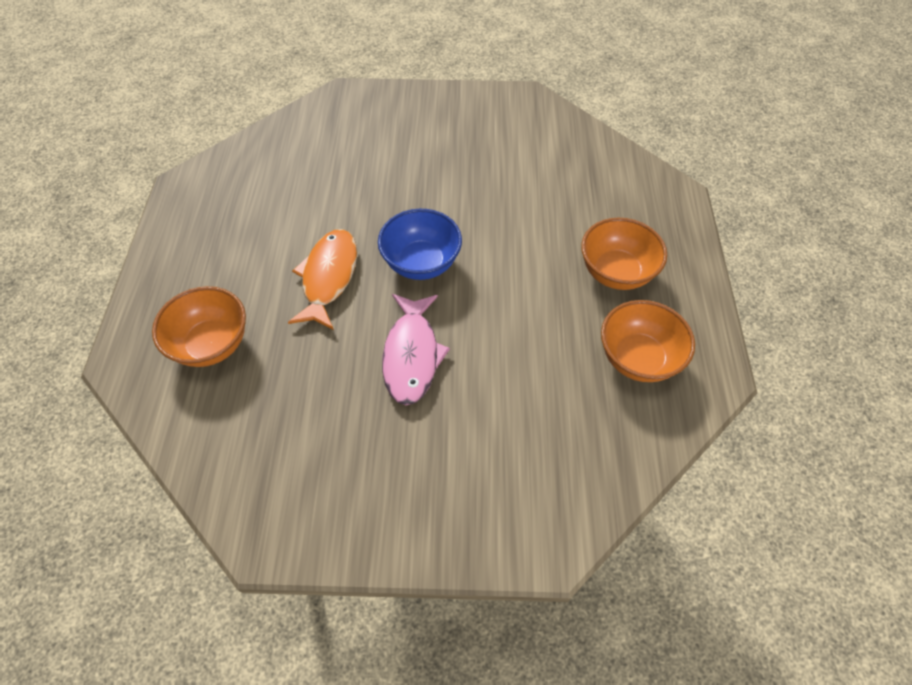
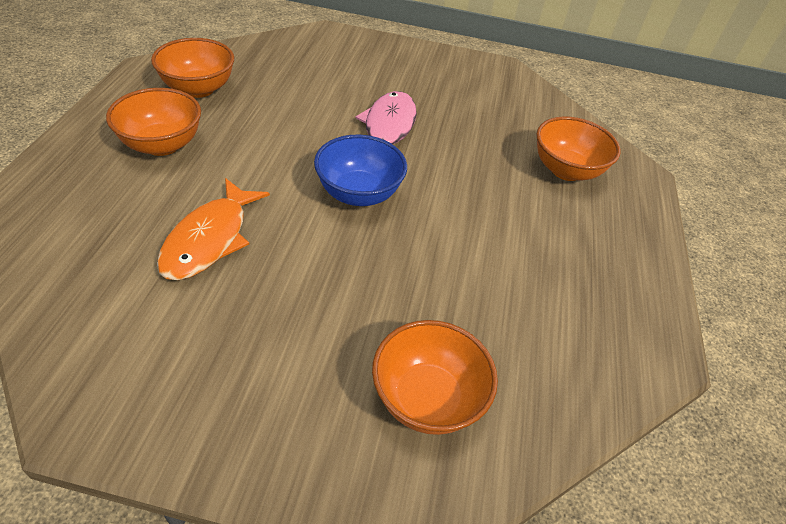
camera: 175 degrees left, 10 degrees down
(328, 277) = (459, 201): orange fish -> orange fish (210, 239)
(345, 135) = (427, 398): none -> orange bowl

